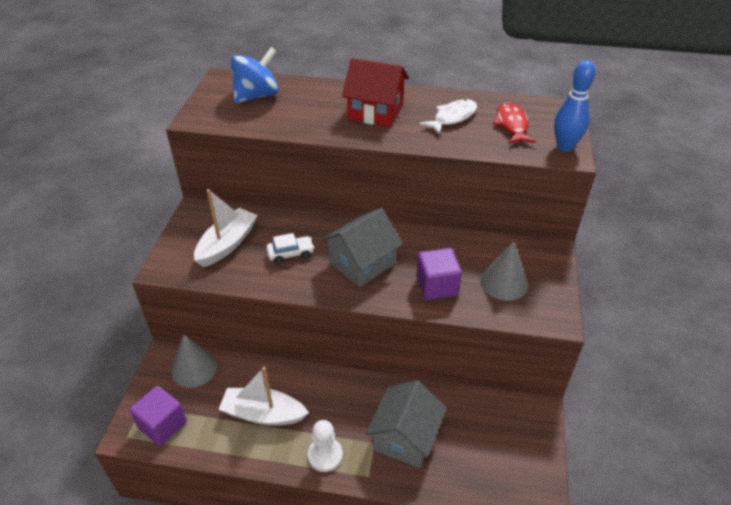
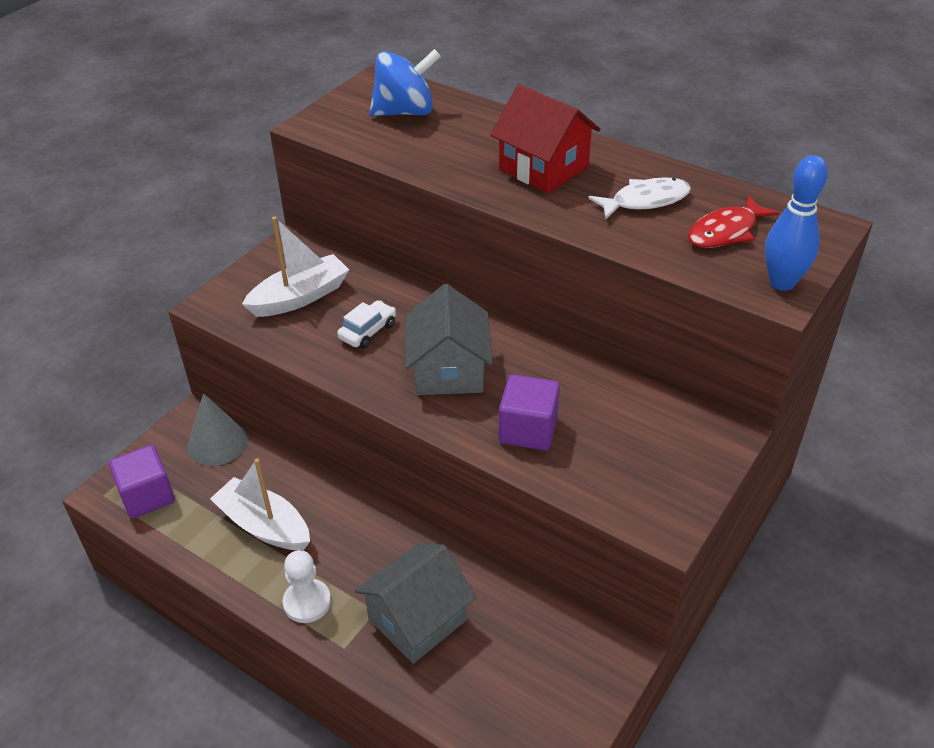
camera: 25 degrees right, 0 degrees up
(290, 254) = (368, 331): white car -> white car turned 60 degrees counterclockwise
(361, 263) = (448, 370): grey house -> grey house turned 75 degrees counterclockwise
(504, 282) = (625, 455): grey cone -> none
(512, 125) = (725, 231): red fish -> red fish turned 150 degrees counterclockwise

